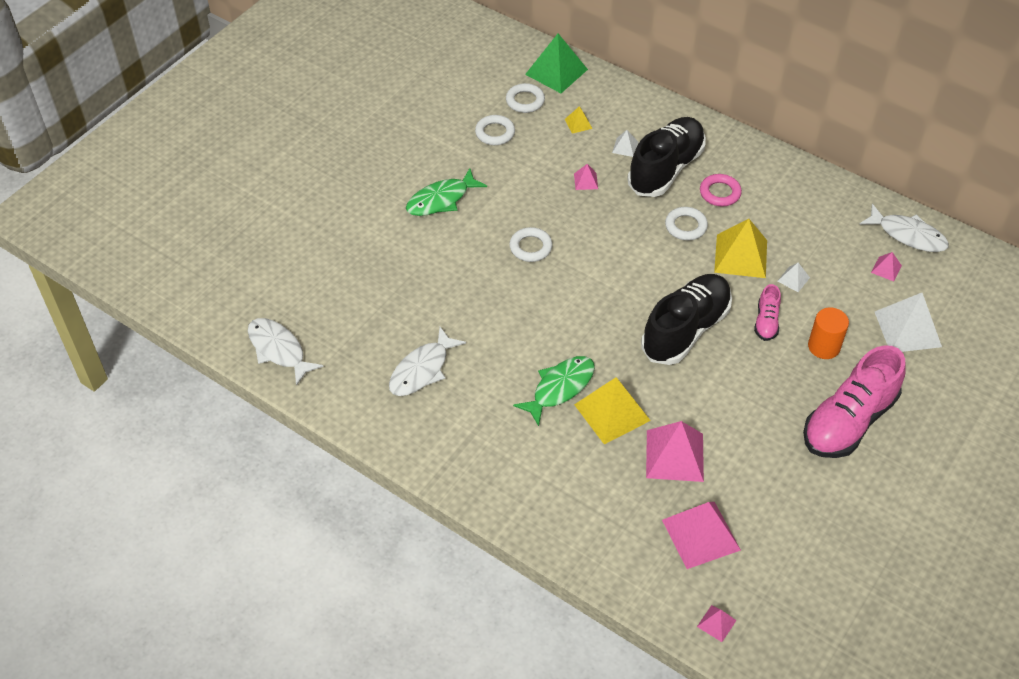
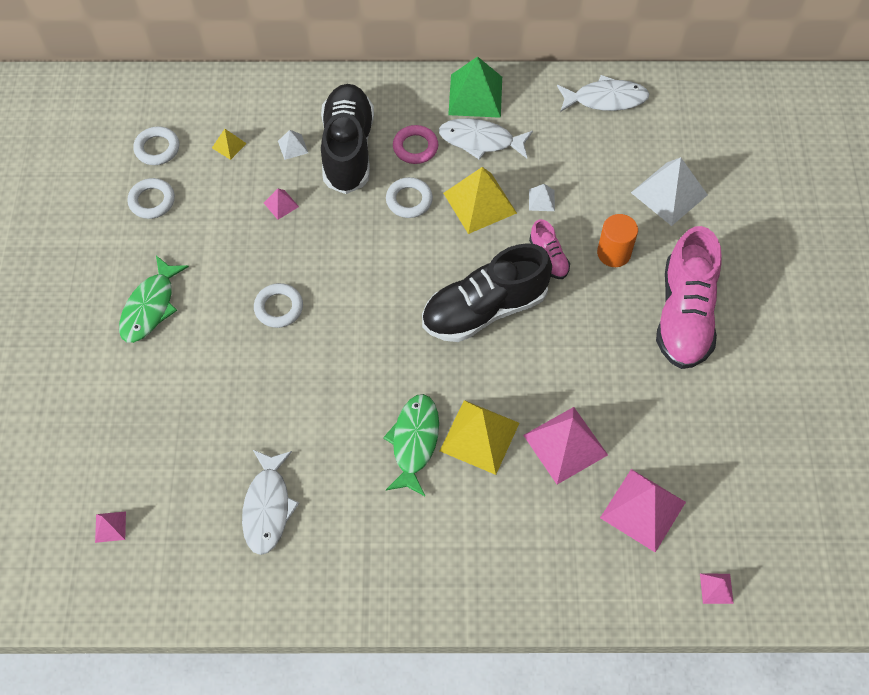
camera: 35 degrees left, 10 degrees up
(279, 350) = (102, 580): white fish -> white fish (480, 141)
(556, 72) = (166, 99): green pyramid -> green pyramid (475, 95)
(685, 330) = (484, 309): black shoe -> black shoe turned 120 degrees counterclockwise
(886, 269) = (611, 143): pink pyramid -> pink pyramid (110, 527)

